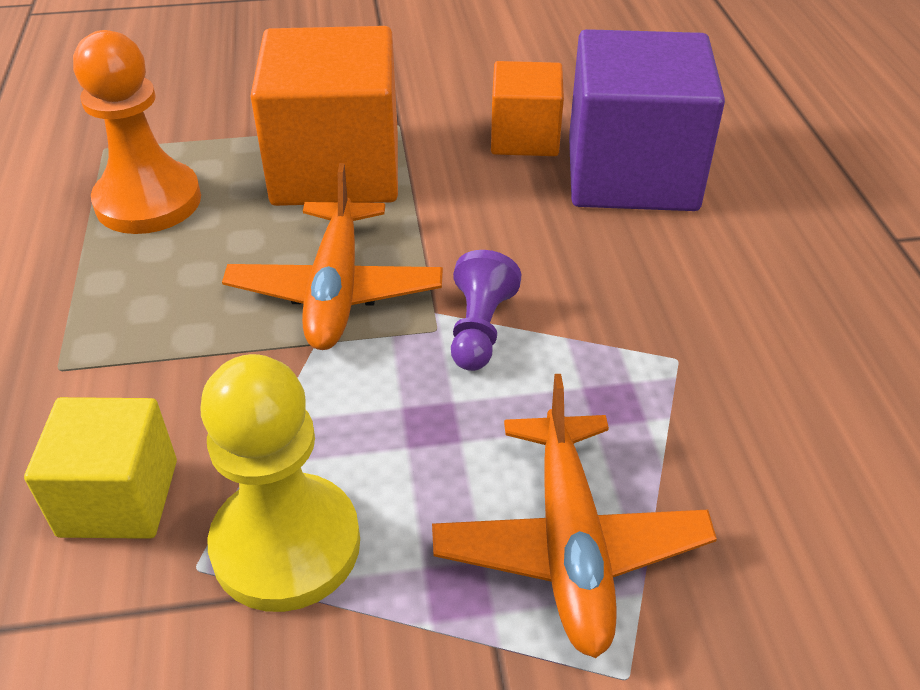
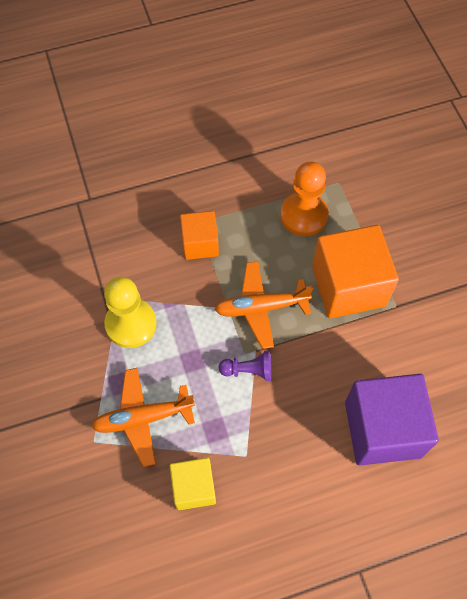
camera: 80 degrees right, 20 degrees up
(118, 498) = (143, 266): yellow cube -> yellow cube (194, 488)
(524, 138) = (402, 371): orange cube -> orange cube (200, 243)

